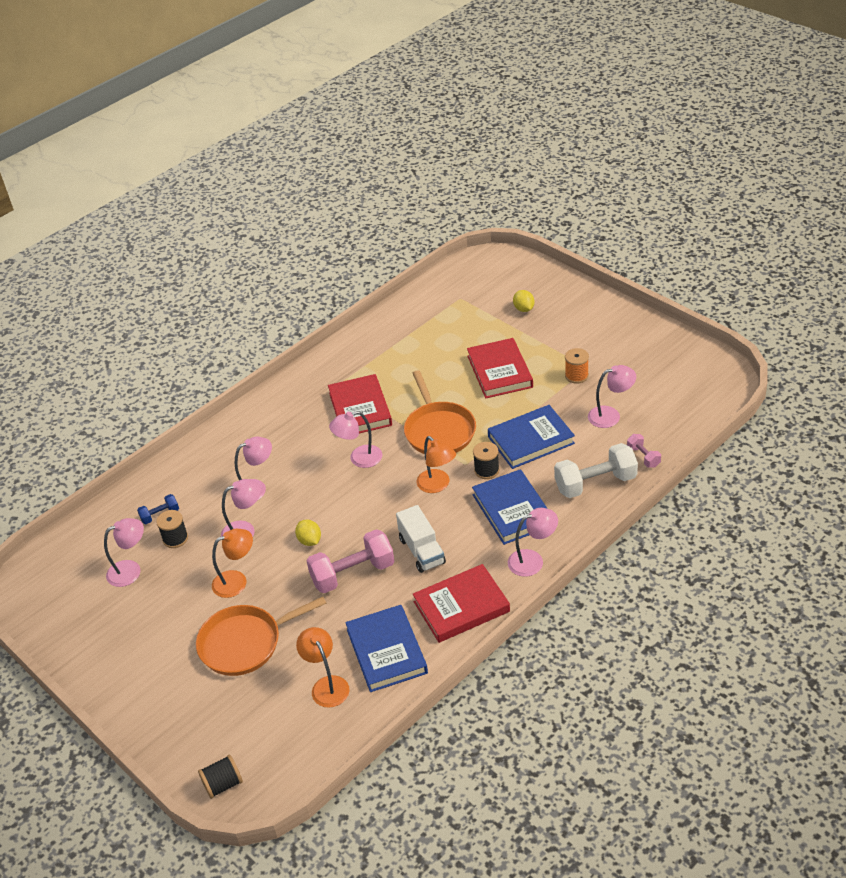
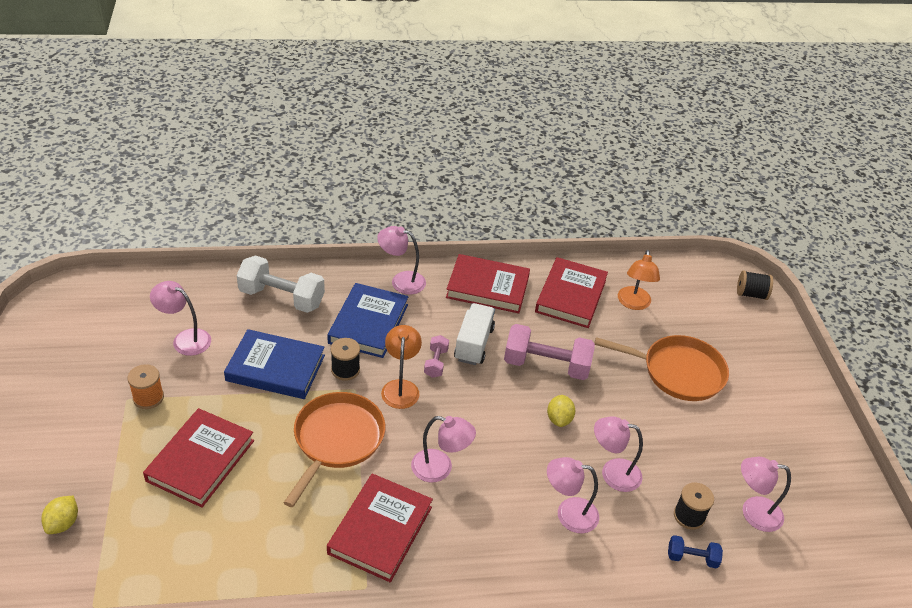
camera: 150 degrees left, 0 degrees up
(236, 581) = (652, 428): orange lamp -> none
(387, 651) = (570, 296): blue book -> red book
(643, 457) = (218, 290): pink dumbbell -> pink dumbbell (436, 363)

